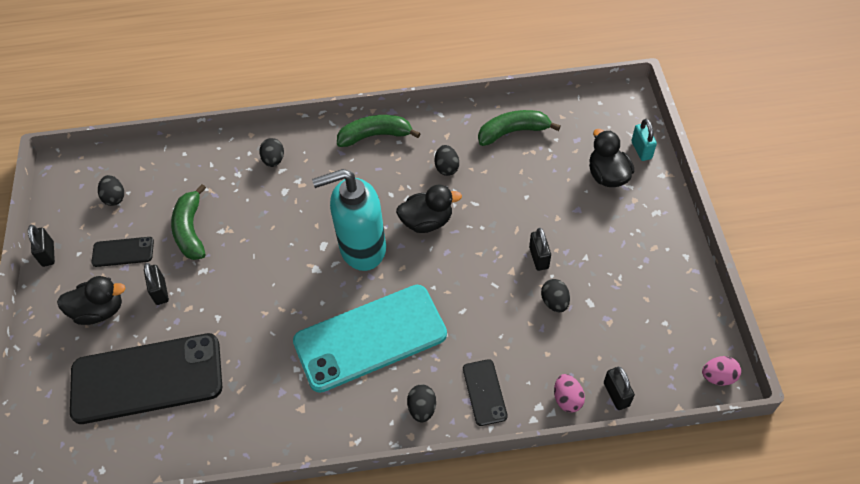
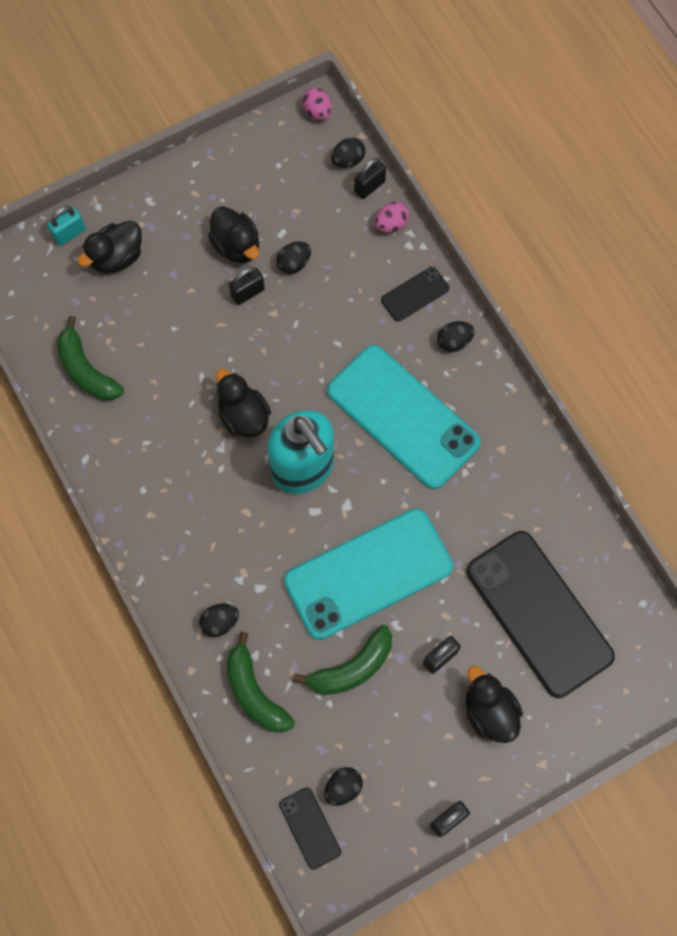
camera: 115 degrees left, 15 degrees up
(123, 252) = (410, 730): black phone -> black phone (309, 828)
(253, 265) = (368, 574): none -> turquoise phone
(375, 135) = (142, 520): green banana -> green banana (254, 692)
(446, 168) = (163, 423): black egg -> black egg (348, 160)
(588, 263) = (236, 246): none -> black duck

